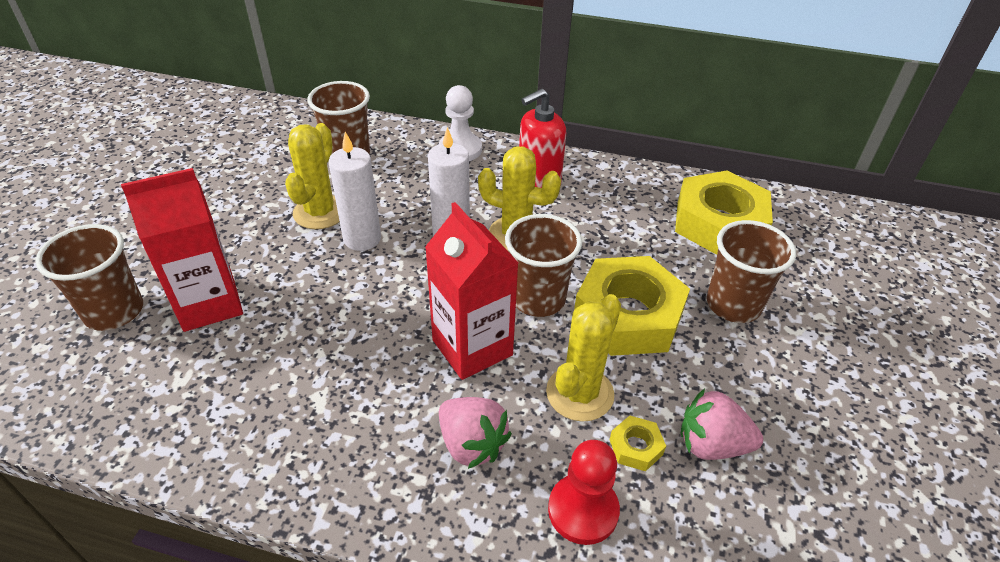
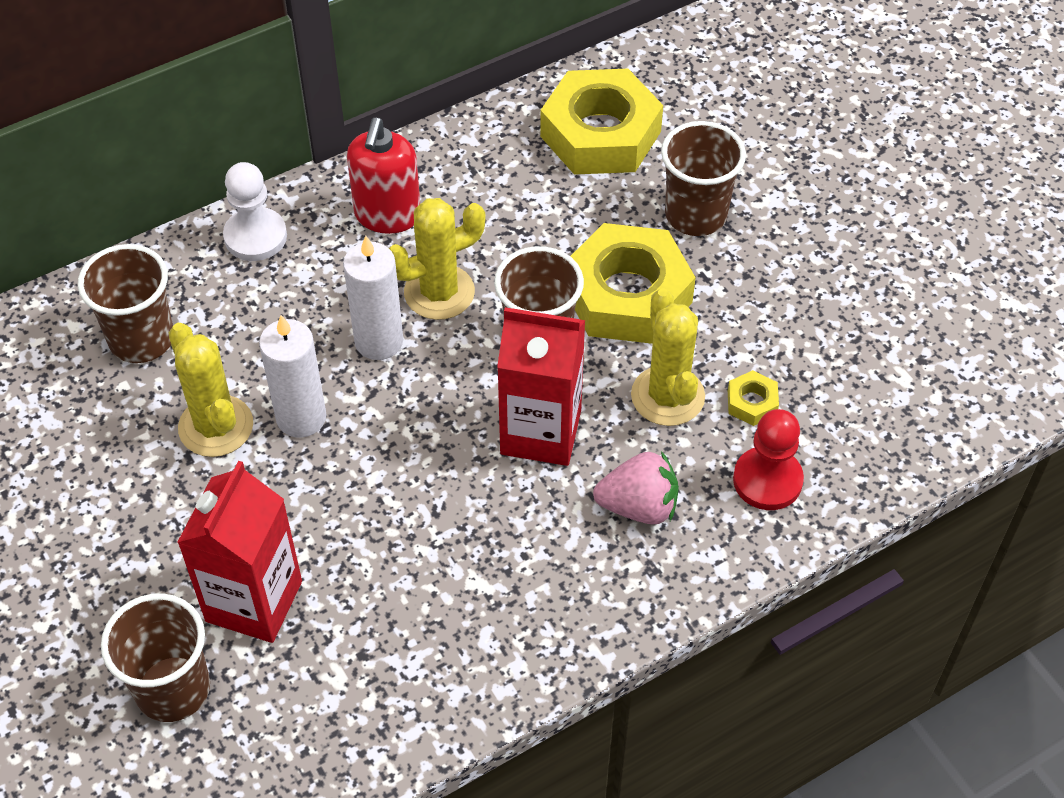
camera: 45 degrees left, 10 degrees up
(711, 444) = (798, 354): pink strawberry -> none

